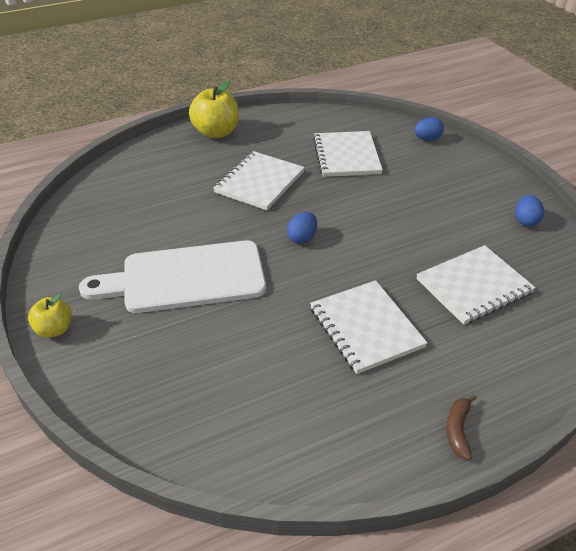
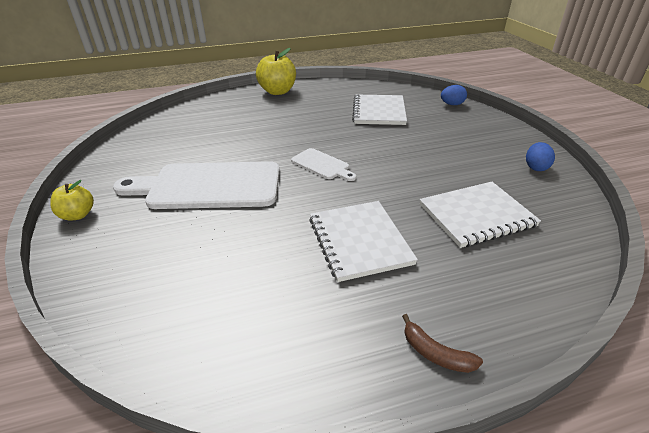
camera: 10 degrees right, 5 degrees down
(259, 182) = (300, 124): white notebook -> none
(302, 238) = (322, 165): blue egg -> white cutting board
(458, 430) = (435, 353): brown banana -> brown banana turned 75 degrees counterclockwise

